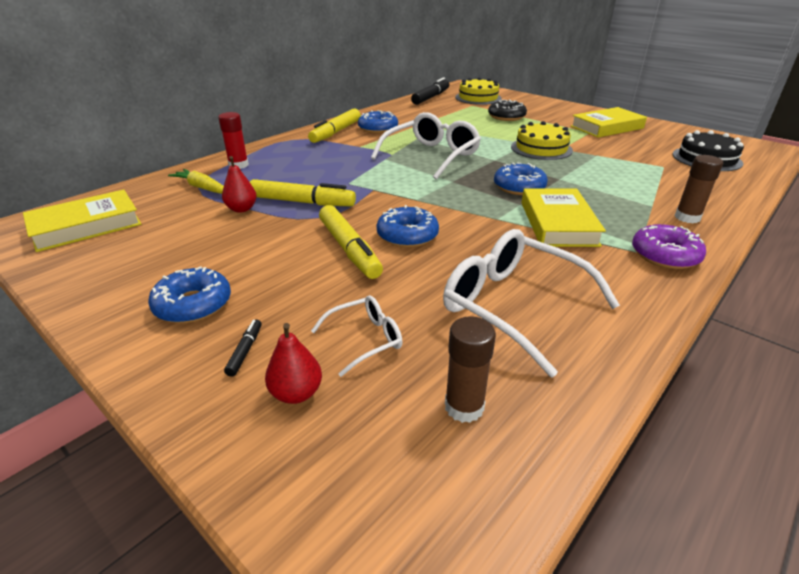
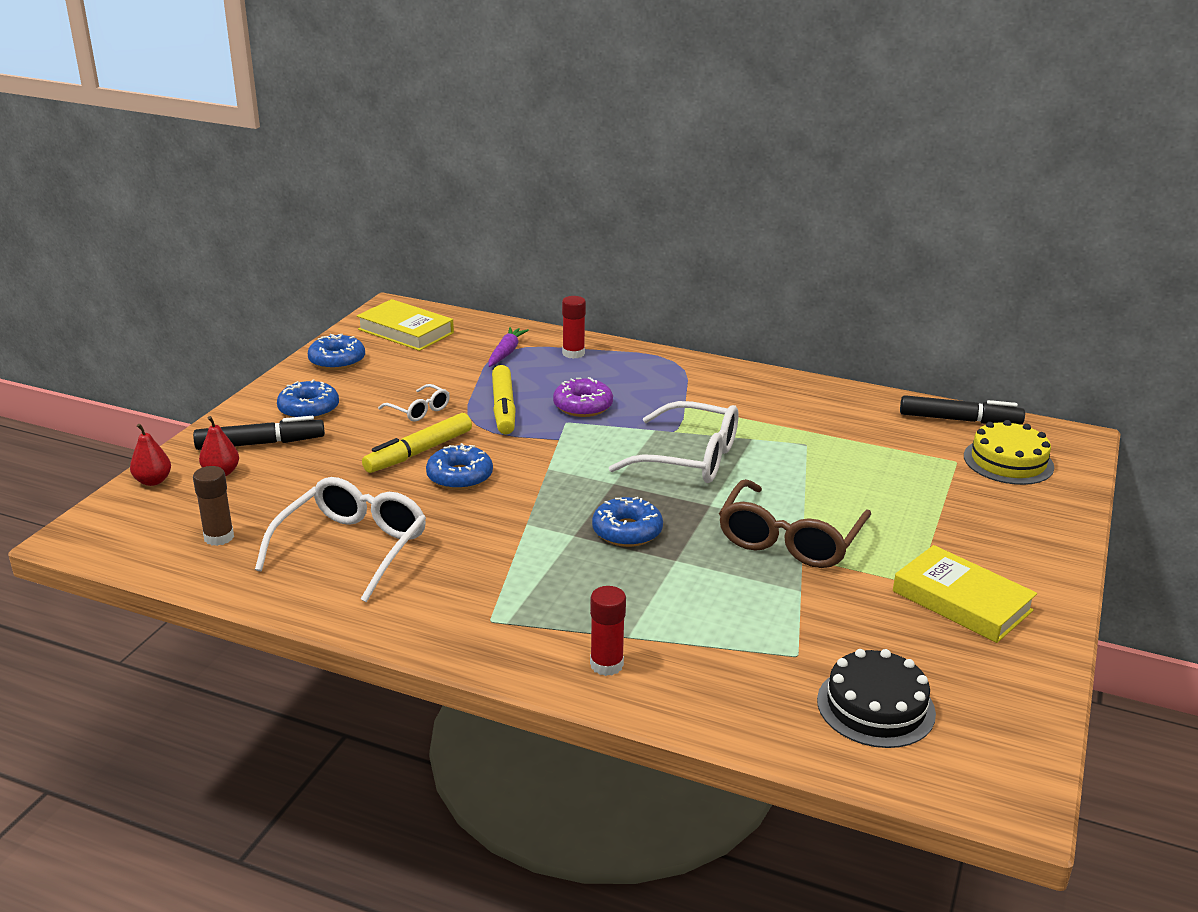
camera: 70 degrees right, 5 degrees down
(202, 188) = (506, 353): yellow carrot -> purple carrot
(241, 209) = (471, 383): red pear -> red pear (153, 481)
(245, 351) = (259, 443): black marker -> black marker, size x2.28
(336, 132) = (723, 381): yellow marker -> none
(365, 339) = (285, 486): white glasses -> white glasses (419, 410)
(378, 129) = (762, 405): blue donut -> blue donut (337, 360)
(506, 117) = (922, 498): black donut -> none
(541, 148) = (789, 540): yellow cake -> brown glasses
(558, 223) = (535, 564): yellow book -> none
(665, 255) = (489, 639): purple donut -> purple donut (583, 406)
(687, 217) = (606, 665): brown glue stick -> red glue stick

